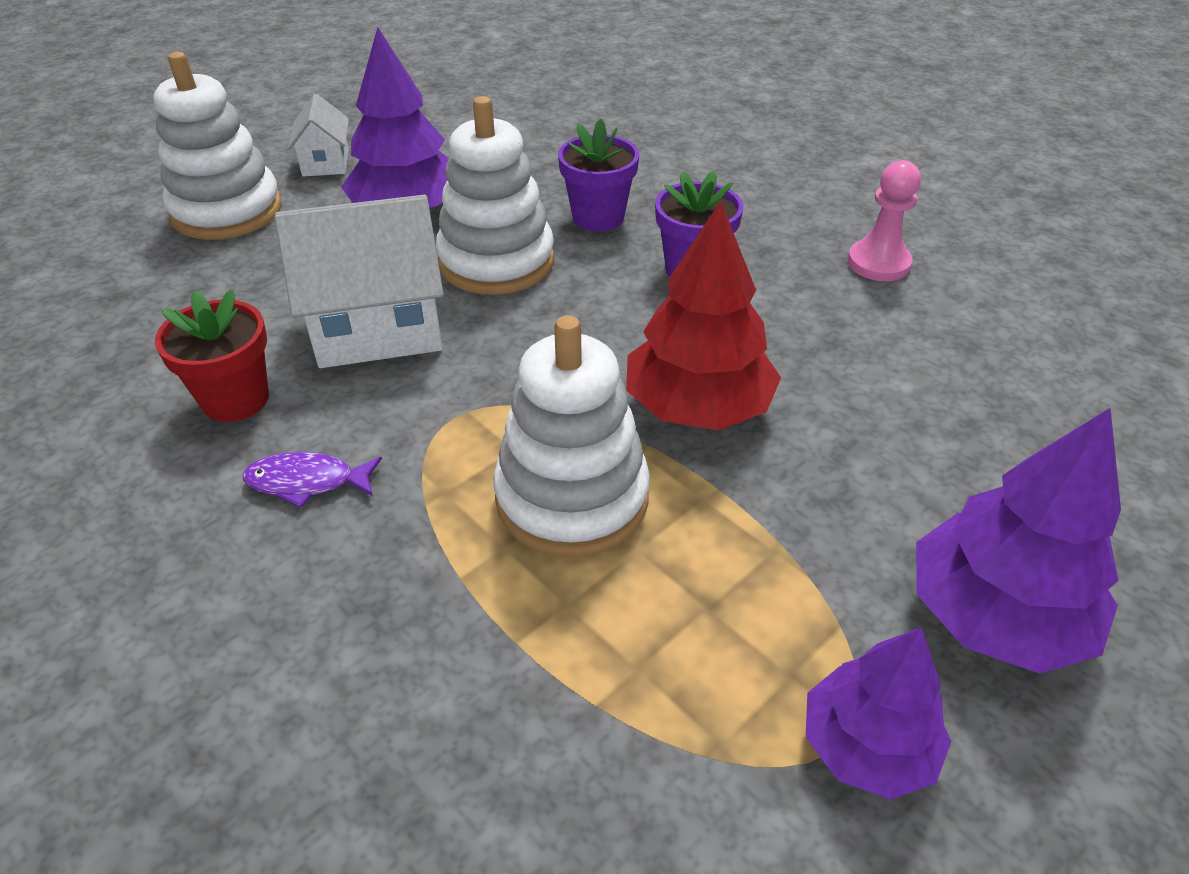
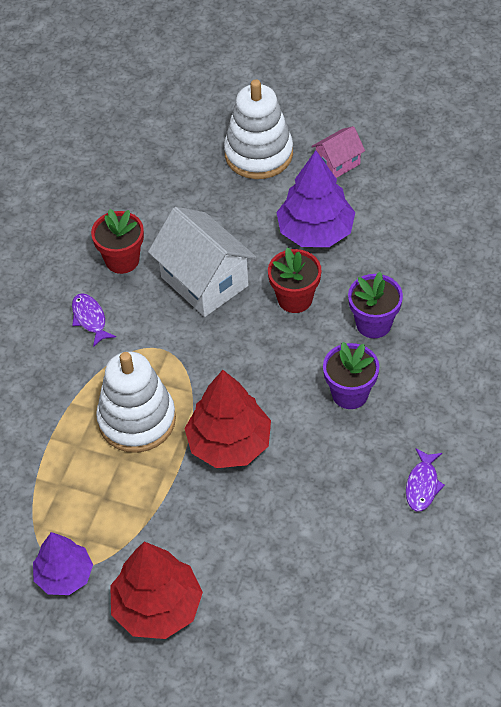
camera: 65 degrees right, 10 degrees up
(326, 163) = (338, 163): white house -> pink house
(496, 261) = (295, 299): white stacking toy -> red flower pot
(878, 263) = (422, 485): pink pawn -> purple fish
(994, 616) = (157, 607): purple tree -> red tree

